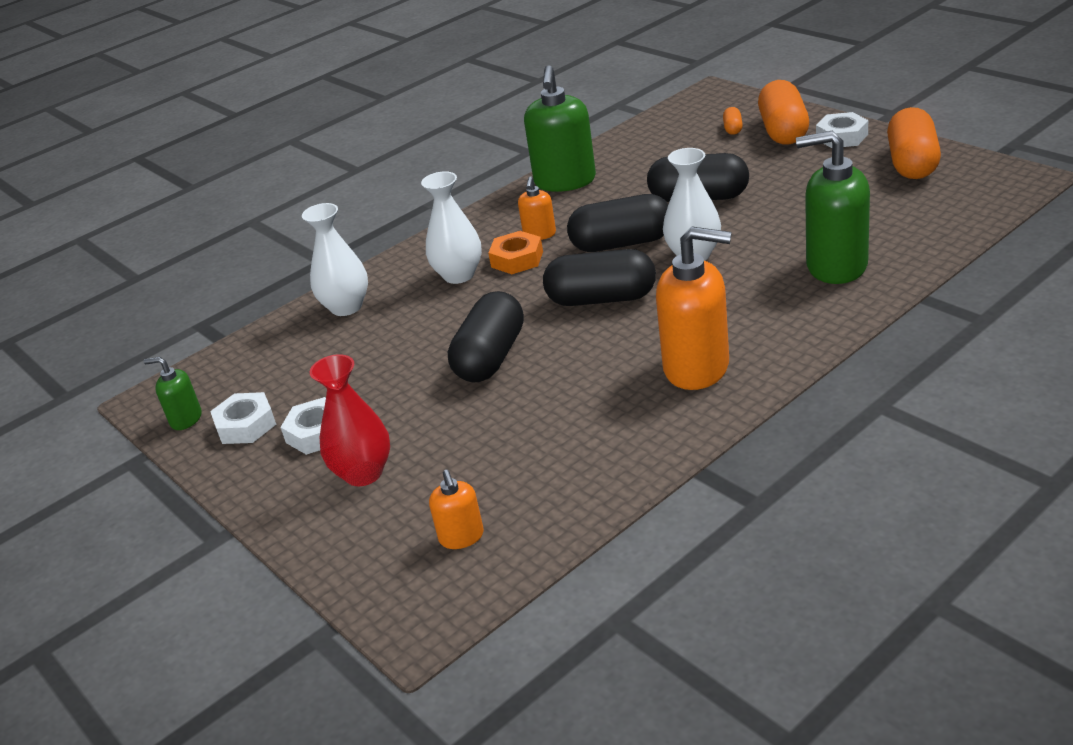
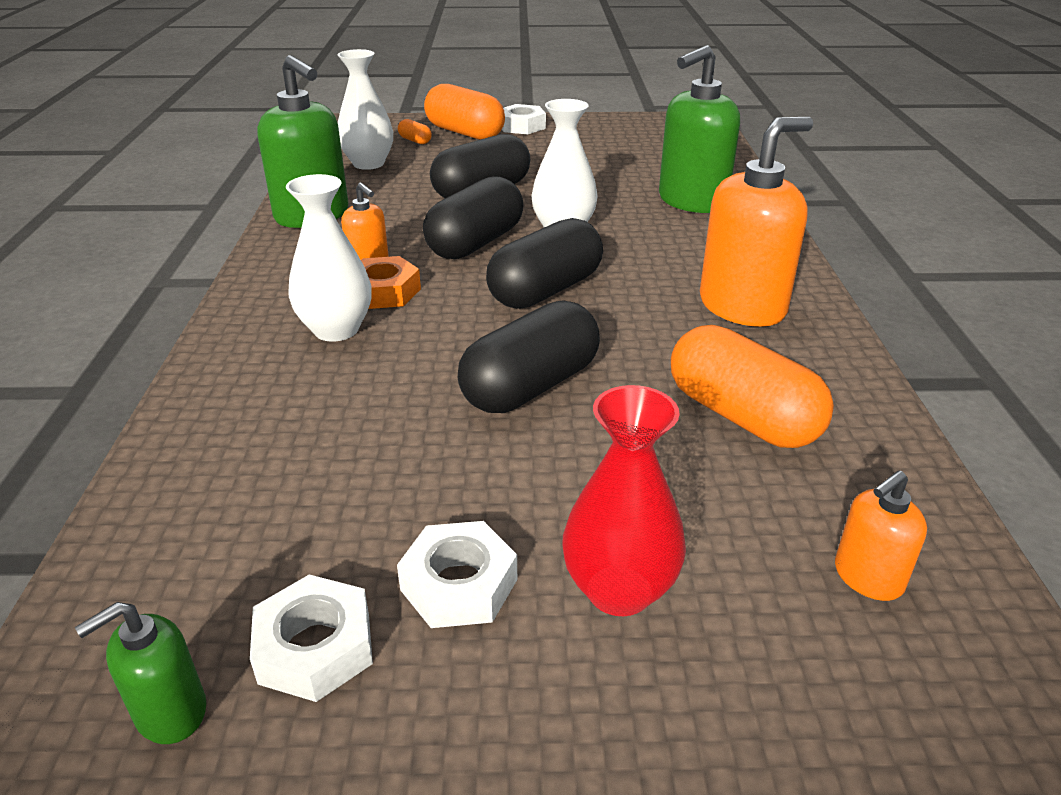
camera: 55 degrees left, 0 degrees up
(346, 307) = (226, 421): white vase -> white vase (368, 164)
(461, 537) = (867, 577): orange soap dispenser -> orange soap dispenser turned 120 degrees clockwise
(490, 357) = (530, 386): black capsule -> black capsule turned 75 degrees clockwise
(912, 163) = (609, 129): orange capsule -> orange capsule (742, 416)

